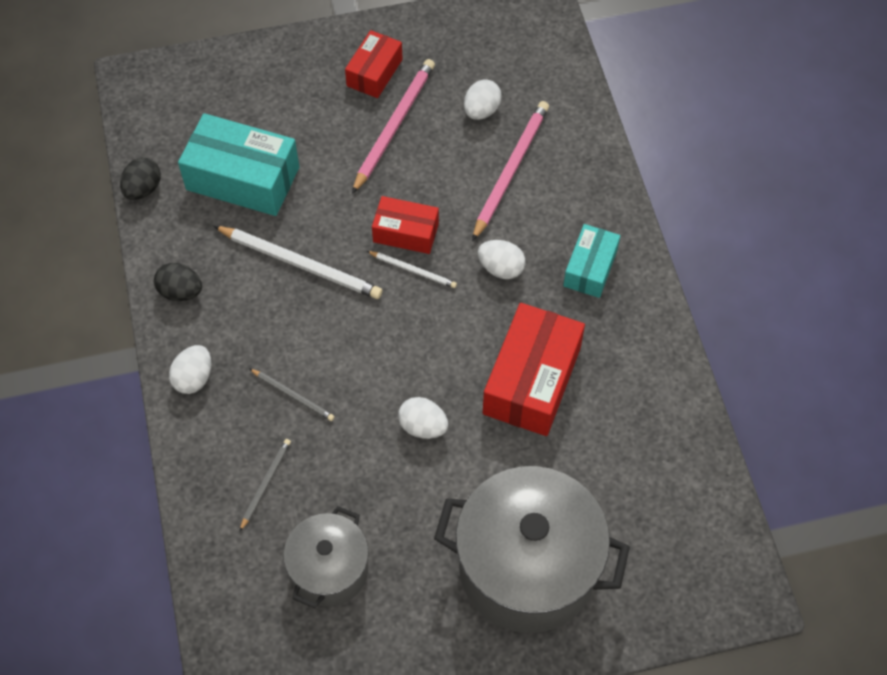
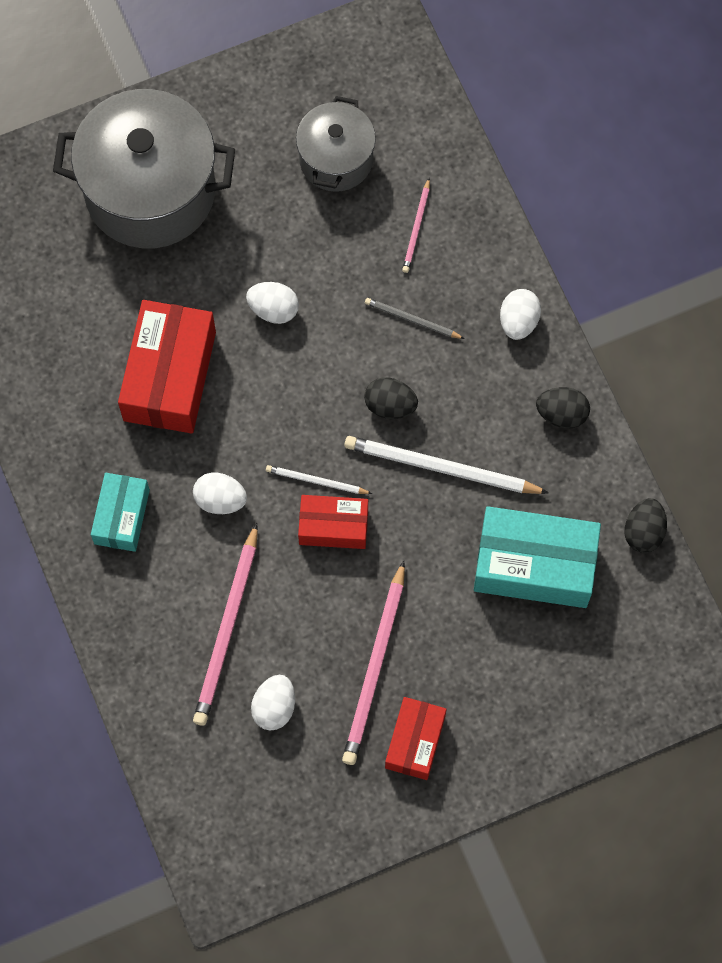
camera: 170 degrees right, 10 degrees up
(265, 484) = (416, 228): grey pencil -> pink pencil
(332, 323) = (390, 405): none -> black egg

